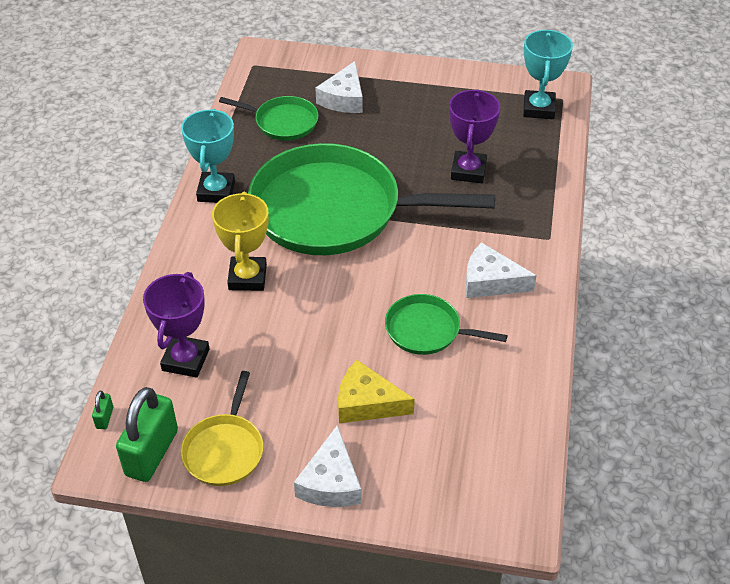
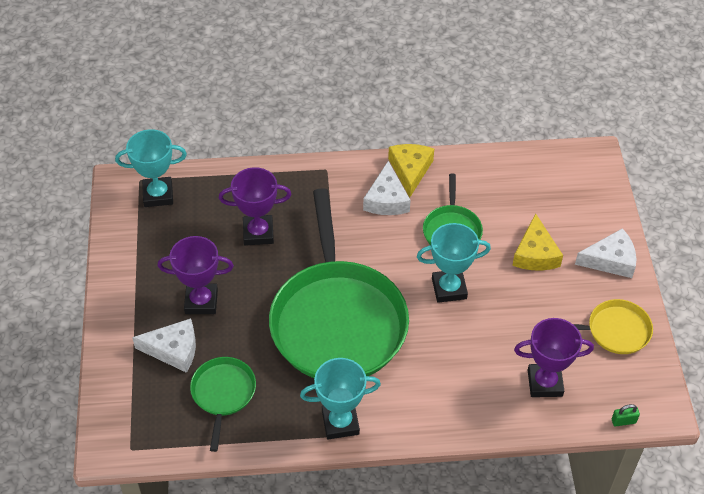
camera: 105 degrees left, 5 degrees up
(151, 453) = (639, 377): green padlock -> none
(247, 277) = (440, 365): yellow trophy -> none
(343, 308) = (449, 288): none -> turquoise trophy
(393, 121) = (201, 301): none -> purple trophy
(532, 313) = (410, 170): none -> yellow cheese

